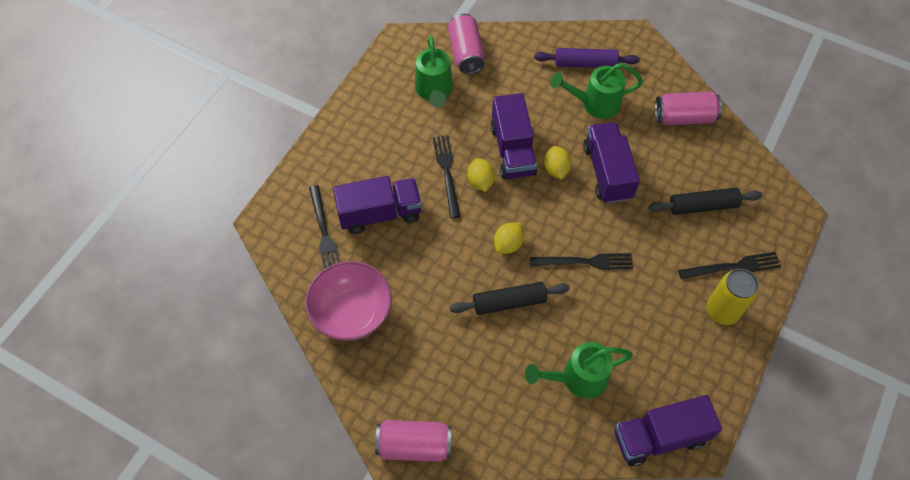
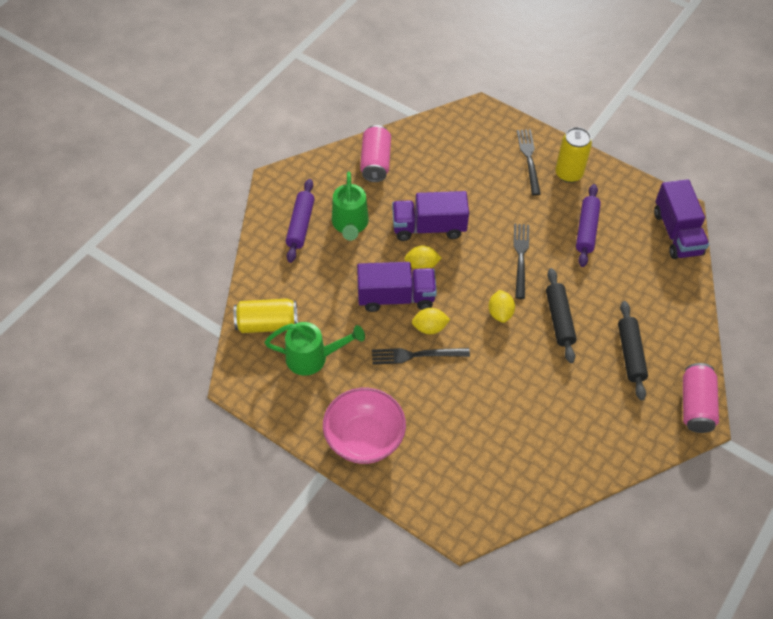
camera: 85 degrees left, 5 degrees down
(324, 232) = (478, 471): black fork -> none
(352, 313) = (569, 449): pink bowl -> pink bowl (364, 438)
(380, 214) = (459, 418): purple truck -> none
(466, 53) = (267, 324): pink can -> yellow can
(508, 244) = (500, 313): yellow lemon -> yellow lemon turned 45 degrees clockwise
(578, 378) = (630, 278): green watering can -> none
(640, 331) = (586, 230): none -> purple rolling pin
(702, 206) = (469, 167): black rolling pin -> black rolling pin (630, 354)

